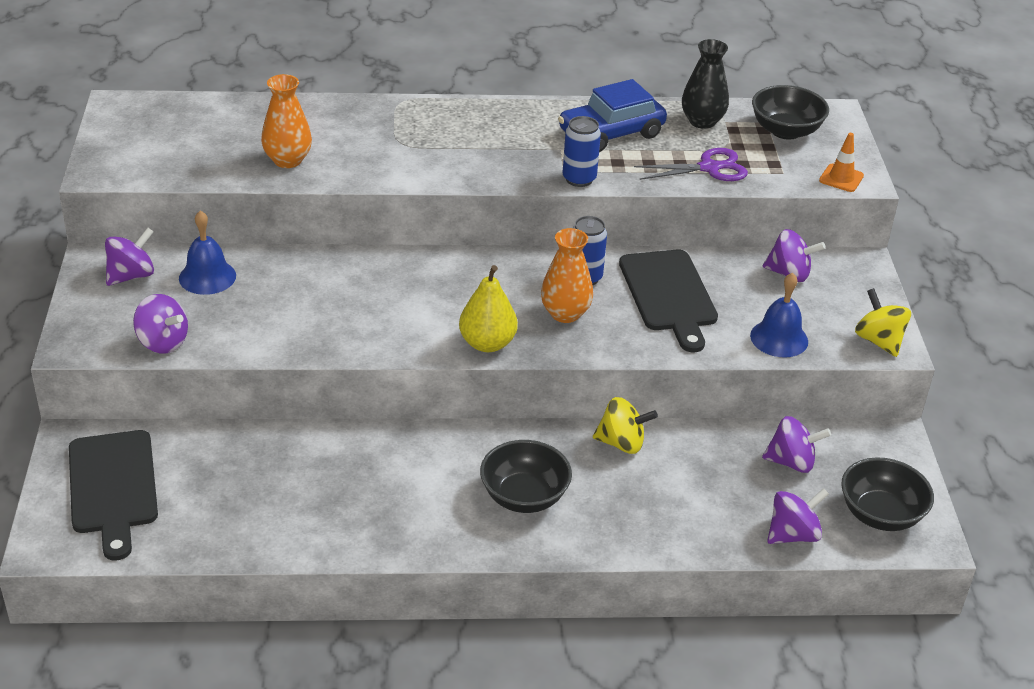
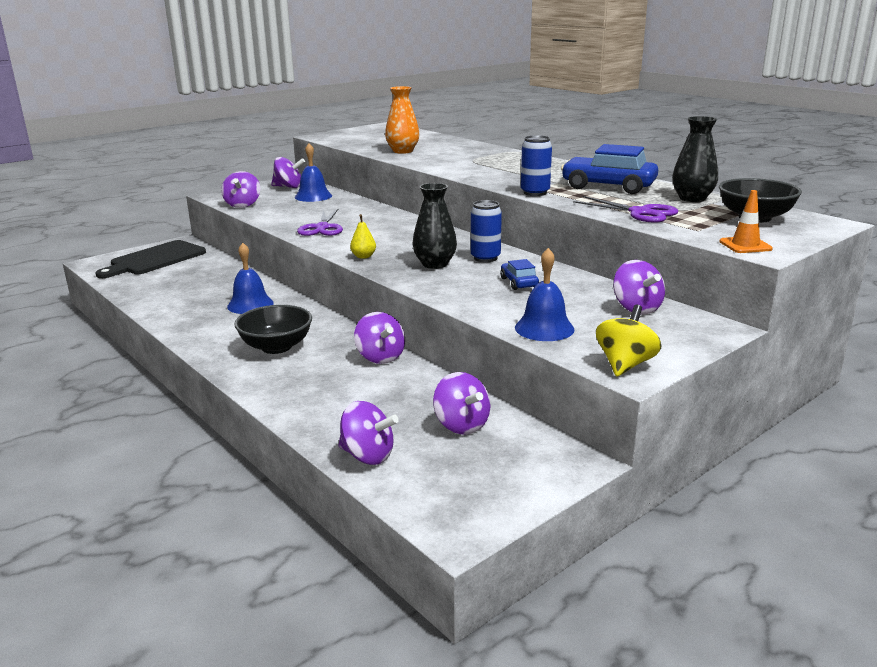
camera: 55 degrees right, 15 degrees down
(350, 326) = (322, 228): none -> purple scissors
(384, 469) = (250, 304): none -> blue bell
(487, 343) = (363, 256): yellow pear -> yellow pear, size x0.55
(565, 313) = (435, 264): orange vase -> black vase
(621, 443) = (380, 357): yellow spinning top -> purple spinning top
(669, 295) = (519, 282): black cutting board -> blue car
(880, 514) = (455, 490): black bowl -> none

